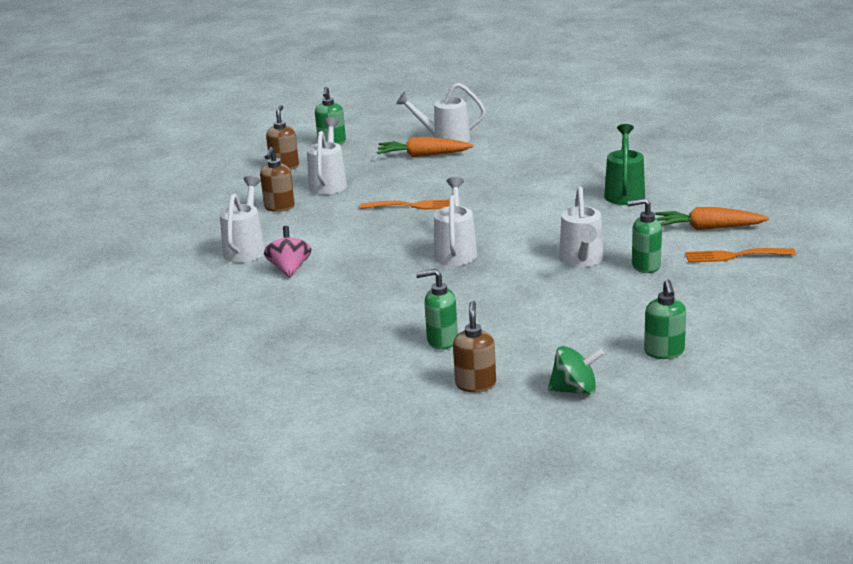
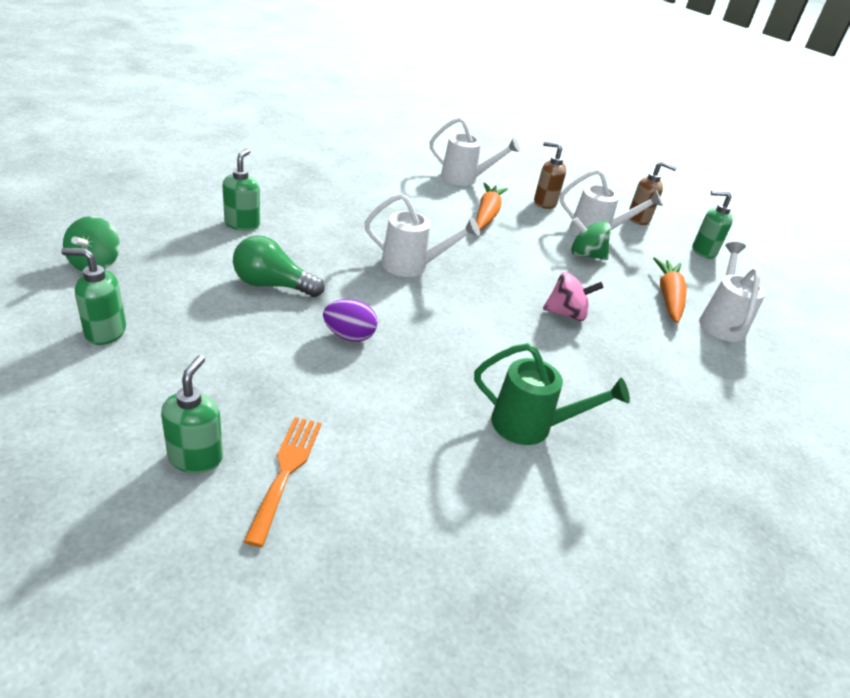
camera: 90 degrees right, 10 degrees up
(289, 269) = (418, 188): pink spinning top -> pink spinning top (566, 314)
(376, 186) = (585, 255): none -> green spinning top
(413, 206) = (530, 265): orange fork -> none
(475, 384) = (157, 223): brown soap dispenser -> none
(538, 303) = (272, 285): none -> green light bulb
(581, 260) = (349, 336): white watering can -> purple egg
(645, 266) = (306, 379): green soap dispenser -> green soap dispenser (196, 457)
(708, 228) = (386, 475): orange carrot -> orange carrot (487, 214)

